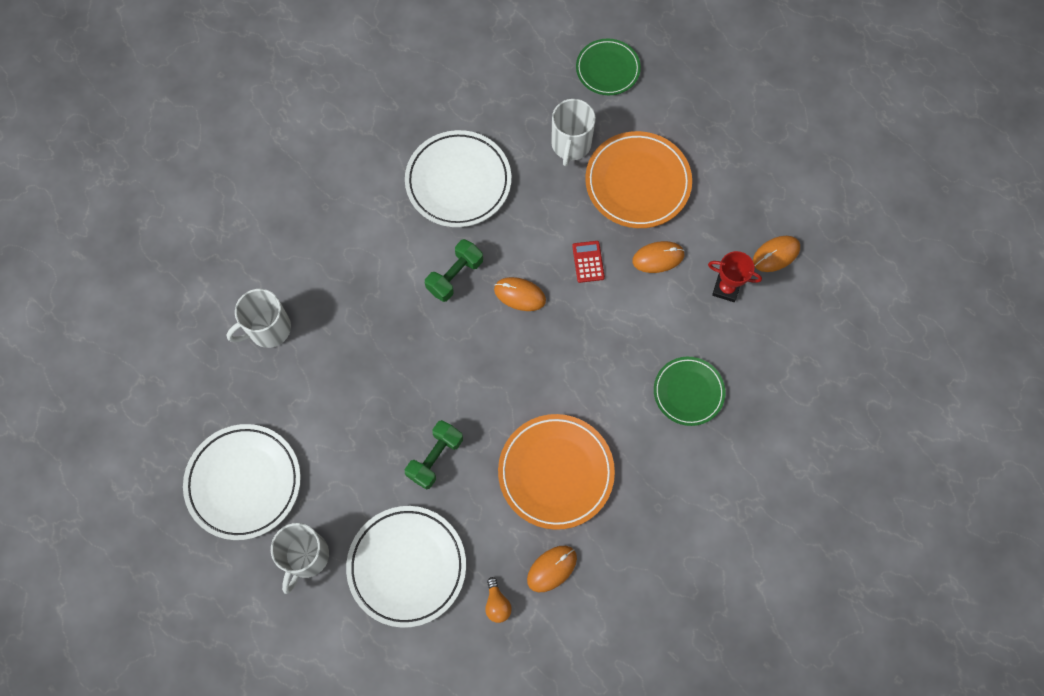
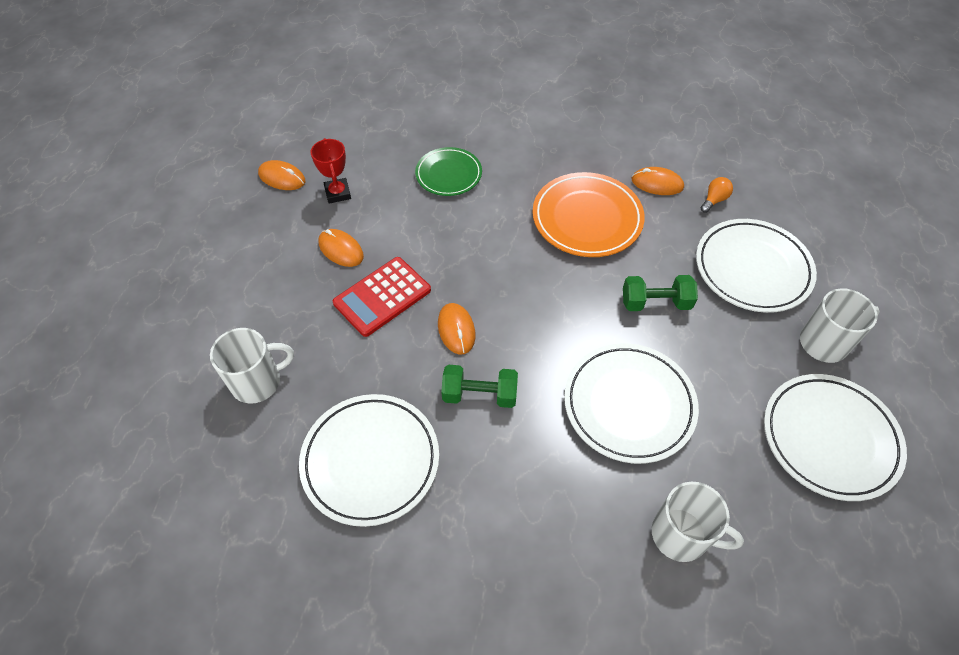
camera: 125 degrees left, 15 degrees down
(372, 368) = (629, 405): none -> white plate
(588, 262) = (382, 296): red calculator -> red calculator, size x1.85
(607, 69) = (137, 401): green plate -> none
(637, 182) = (269, 303): orange plate -> none

